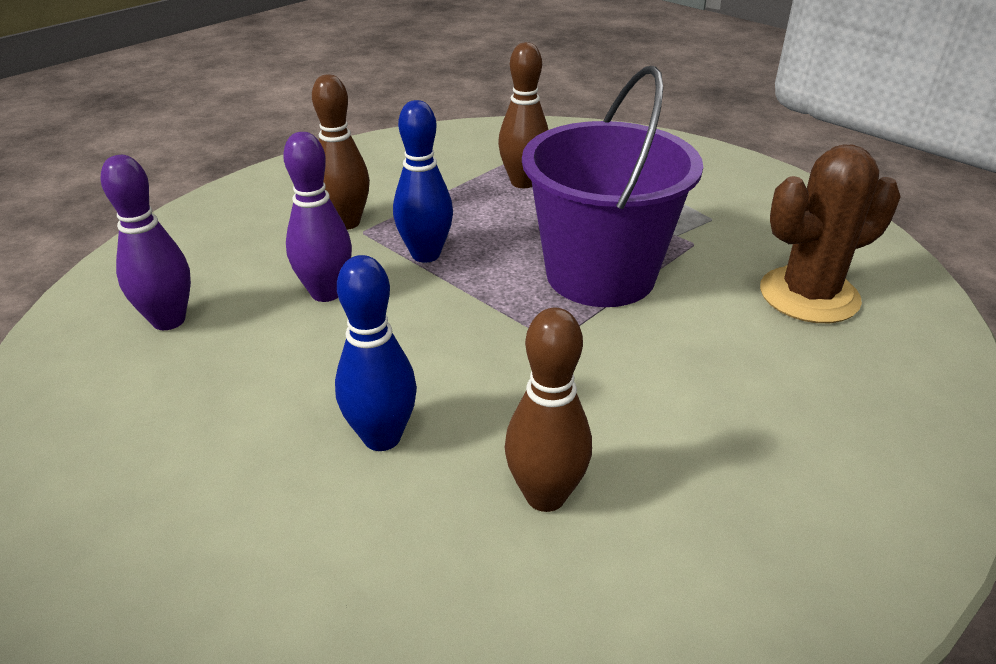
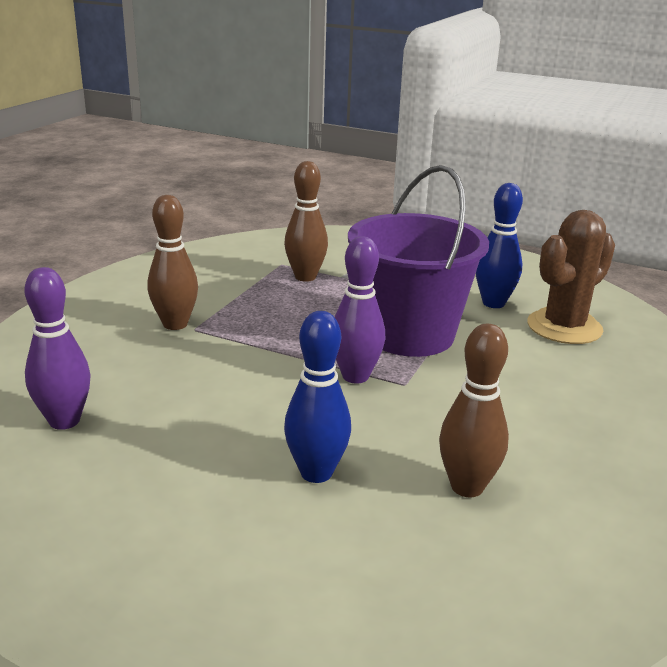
camera: 20 degrees left, 10 degrees down
(326, 293) = (195, 378): purple bowling pin -> purple bowling pin (355, 376)
(425, 254) = (261, 339): blue bowling pin -> blue bowling pin (493, 303)

